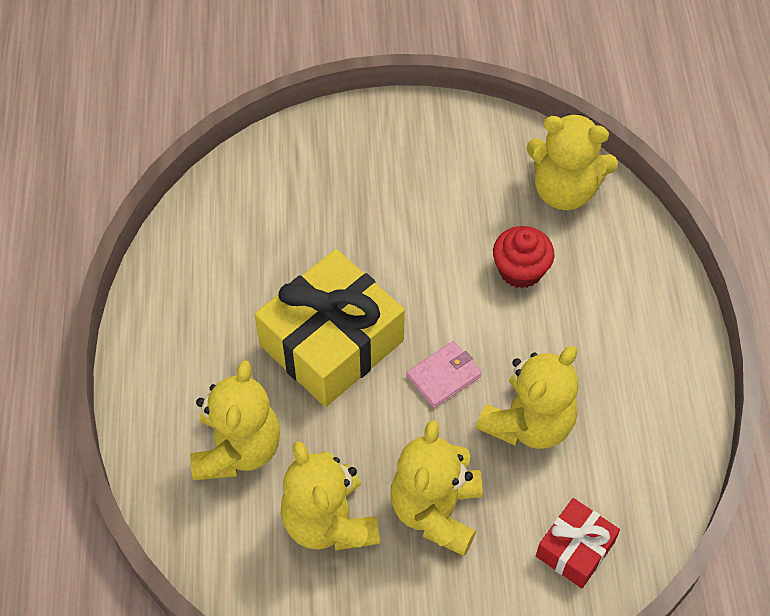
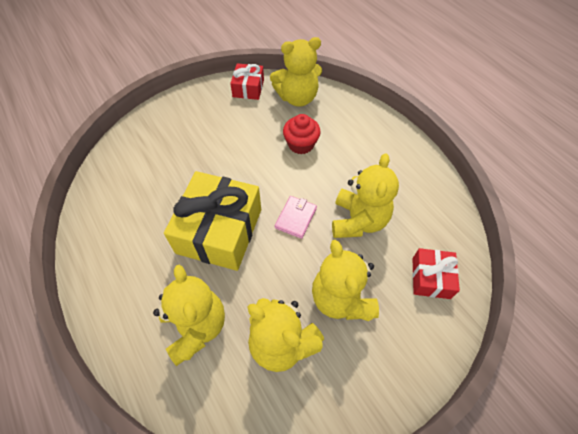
camera: 30 degrees left, 0 degrees up
(497, 140) = (248, 88): none -> red gift

